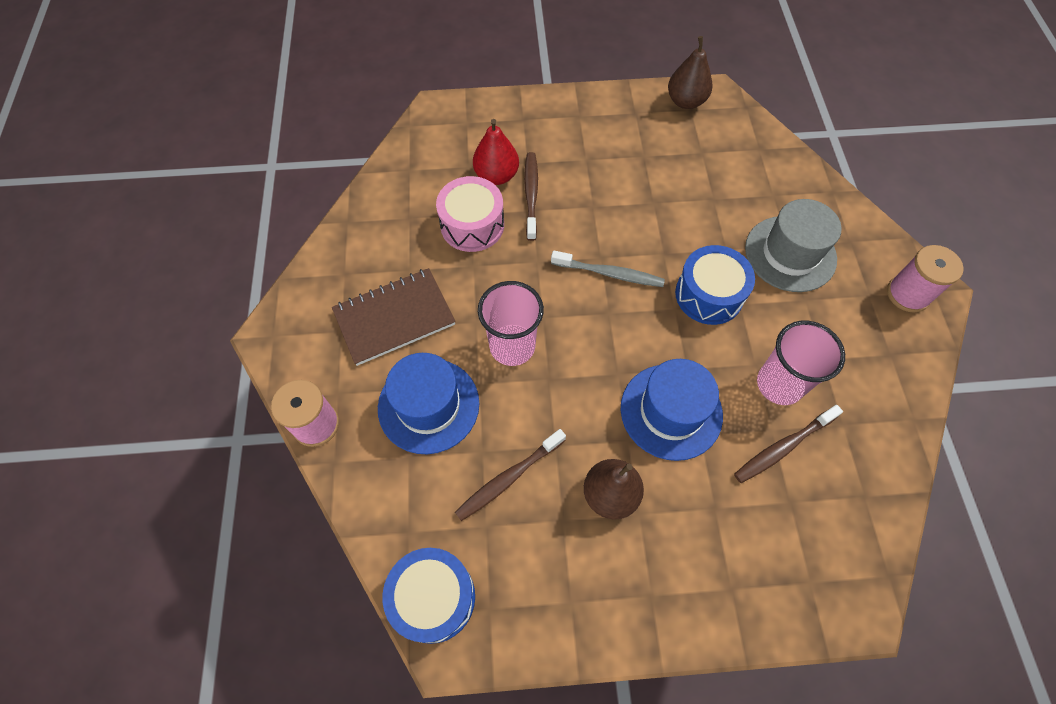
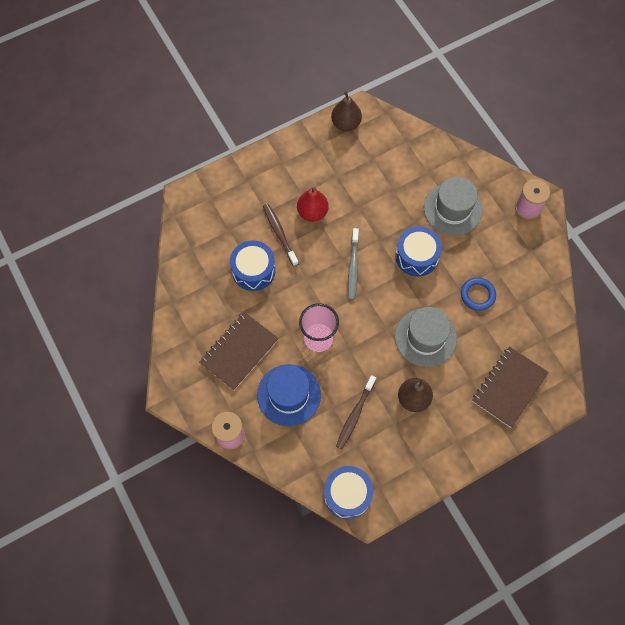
camera: 25 degrees left, 5 degrees up
(472, 225) = (253, 270): pink drum -> blue drum
(496, 176) = (250, 229): red pear -> red pear (312, 212)
(609, 273) = (353, 267): grey toothbrush -> grey toothbrush turned 105 degrees clockwise
(671, 411) = (425, 337): blue hat -> grey hat
(775, 547) = (509, 387): none -> brown notebook
(779, 384) = (477, 295): pink cup -> blue ring
(783, 447) = (493, 331): brown toothbrush -> none

